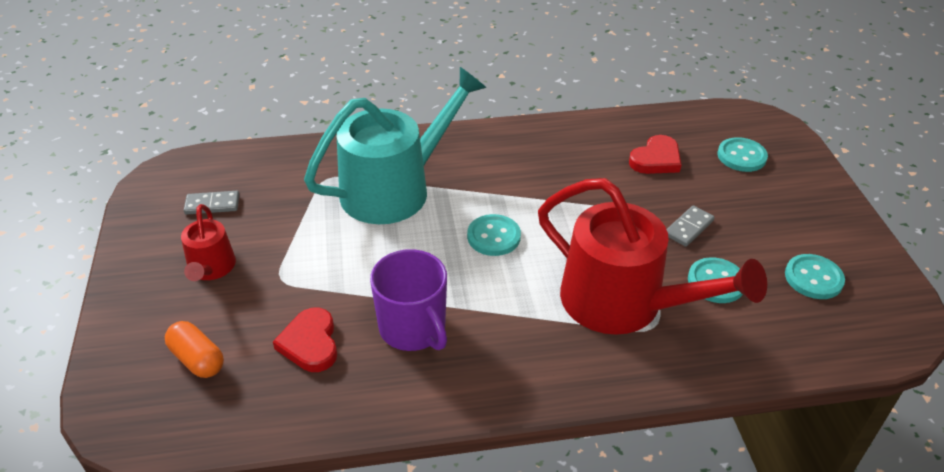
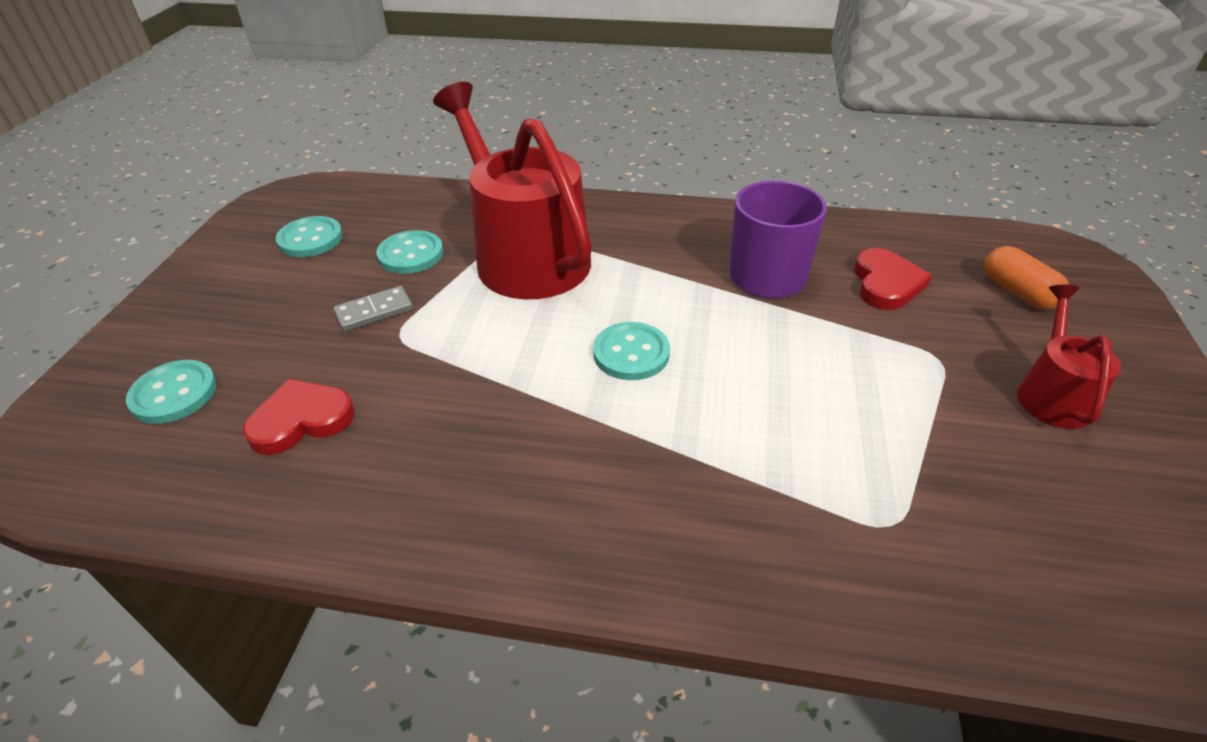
camera: 160 degrees left, 0 degrees up
(212, 204) = (1108, 514): grey domino -> none
(395, 189) = (762, 468): turquoise watering can -> none

